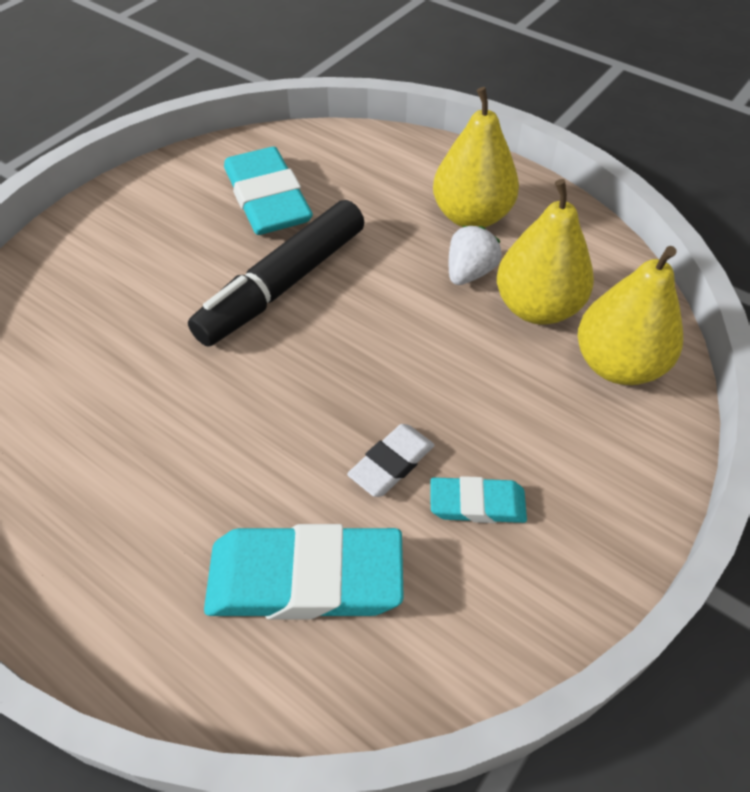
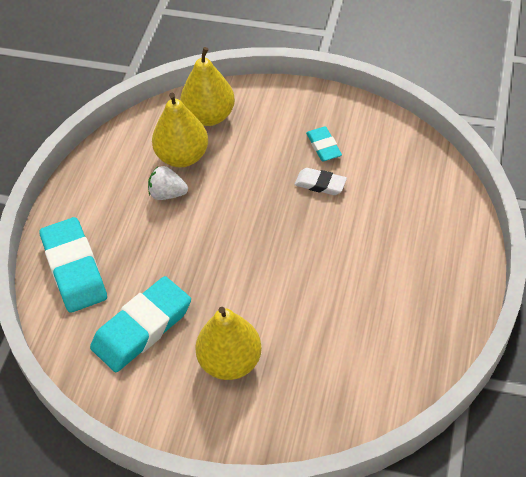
camera: 110 degrees left, 0 degrees up
(283, 284) = (221, 281): black marker -> none
(305, 578) = (398, 193): turquoise eraser -> turquoise eraser (74, 268)
(471, 216) = (113, 208): yellow pear -> yellow pear (230, 362)

